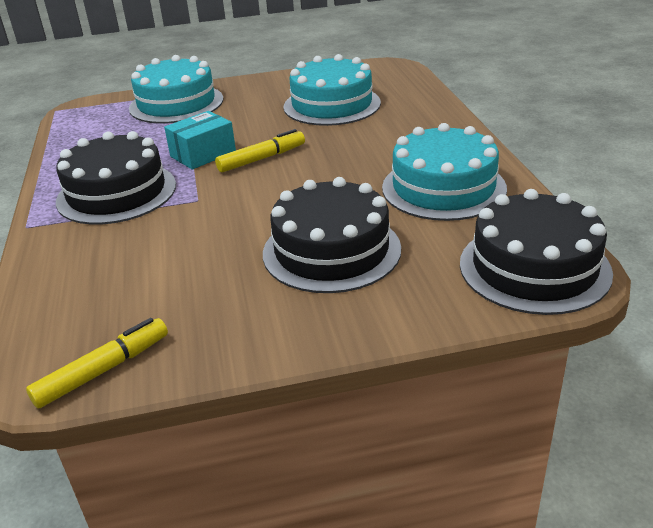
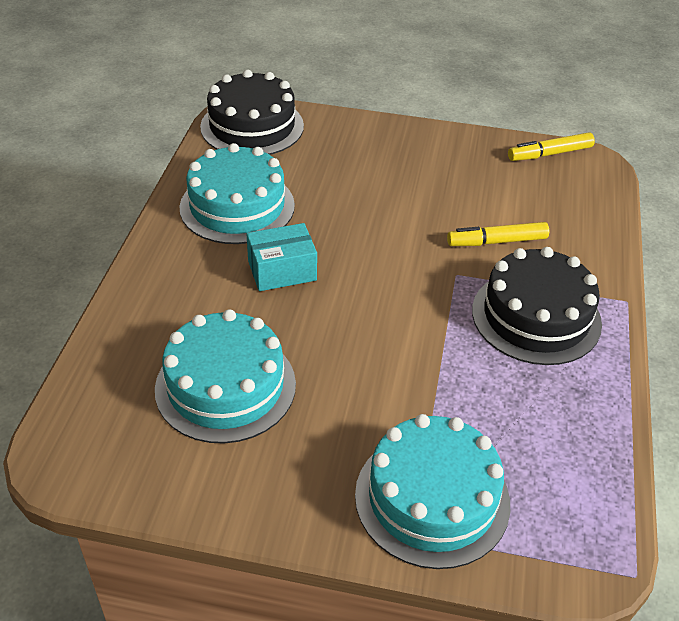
camera: 160 degrees left, 10 degrees up
(203, 154) = (430, 346): turquoise box -> turquoise box (282, 270)
(262, 159) = (369, 310): yellow marker -> yellow marker (497, 241)
(331, 250) = (370, 182): black cake -> none

